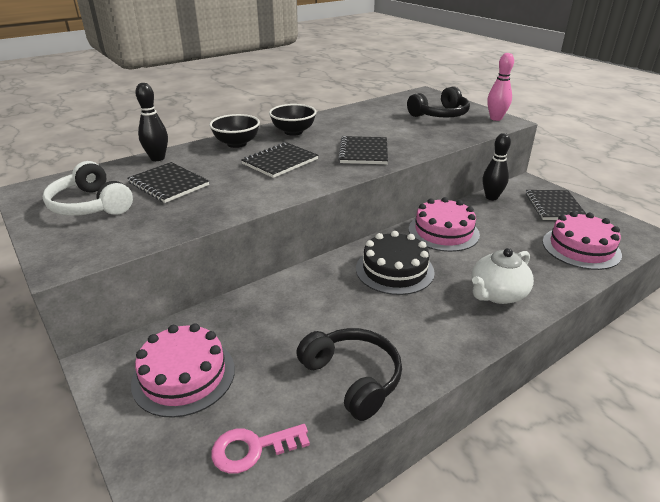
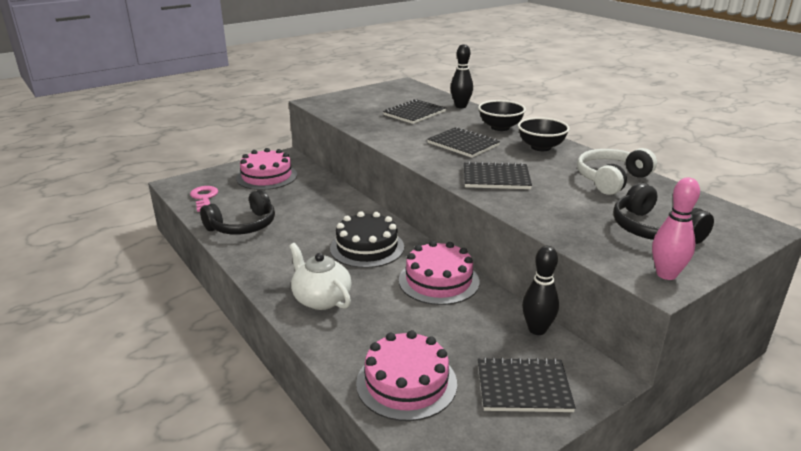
camera: 90 degrees right, 5 degrees down
(90, 205) = (382, 98): white headphones -> white headphones (611, 179)

